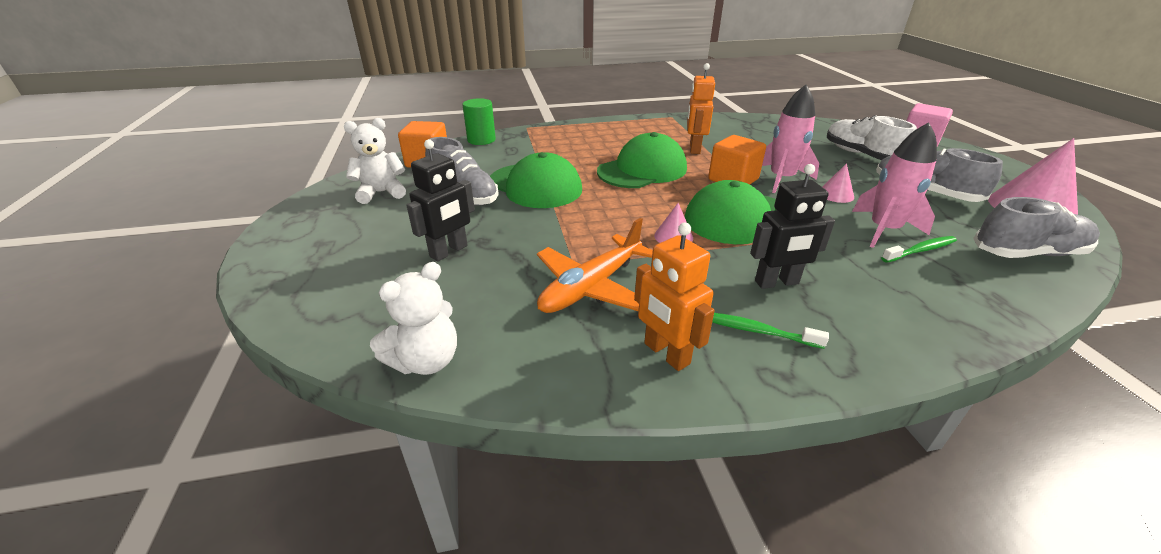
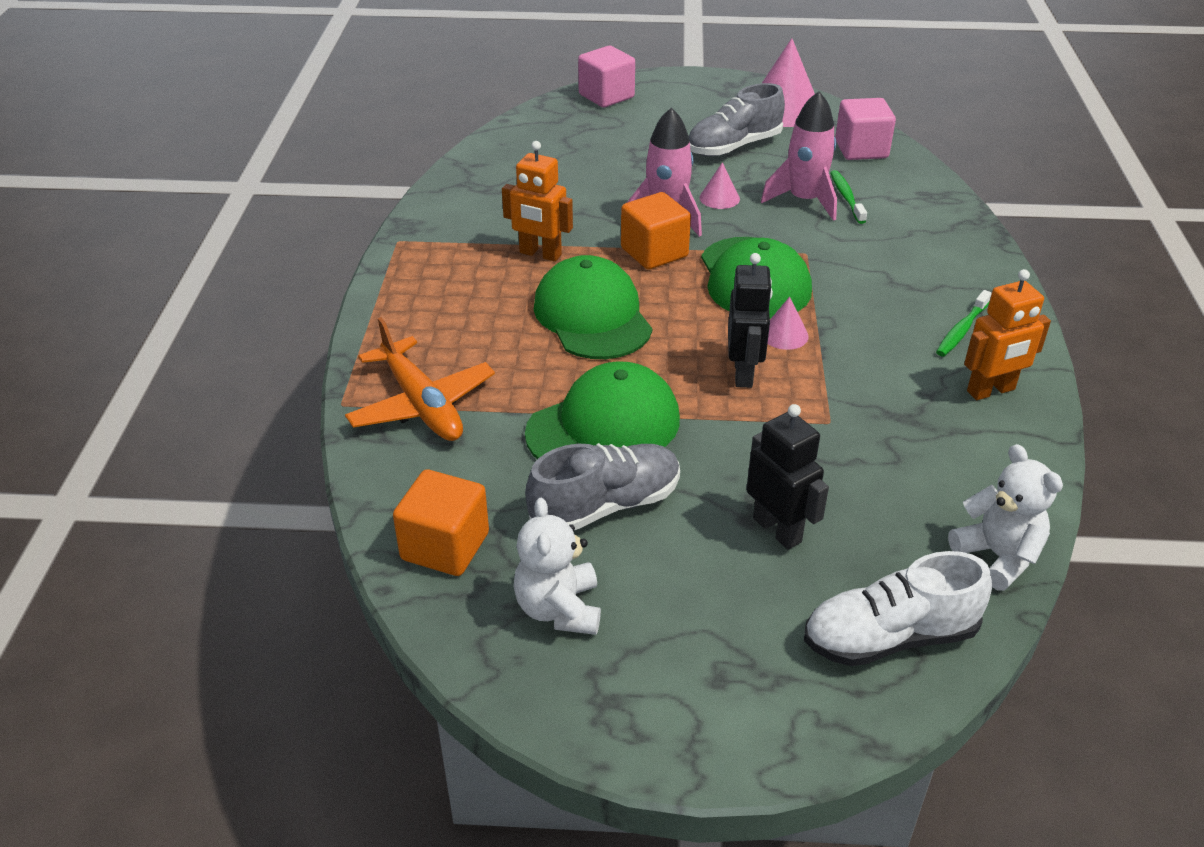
camera: 75 degrees left, 5 degrees up
(481, 140) = (374, 468): green cylinder -> none
(592, 287) = (878, 417): orange plane -> orange plane (421, 404)
(777, 283) = (888, 295): black robot -> black robot (744, 373)
(861, 155) = (623, 144): white shoe -> white shoe (889, 637)
(1027, 253) = (861, 149): grey shoe -> pink cube

